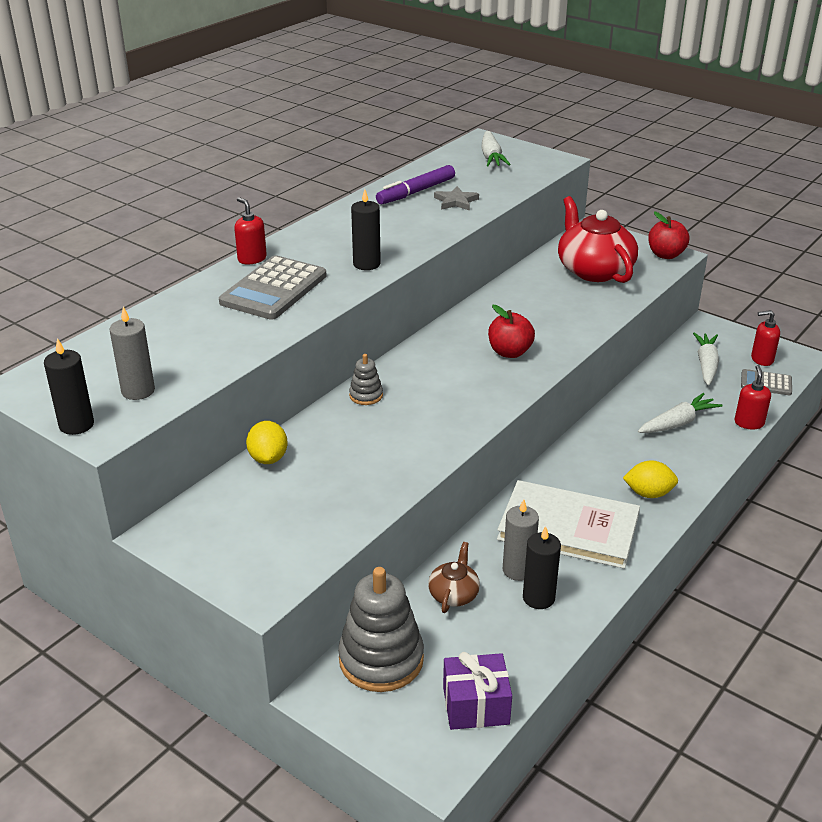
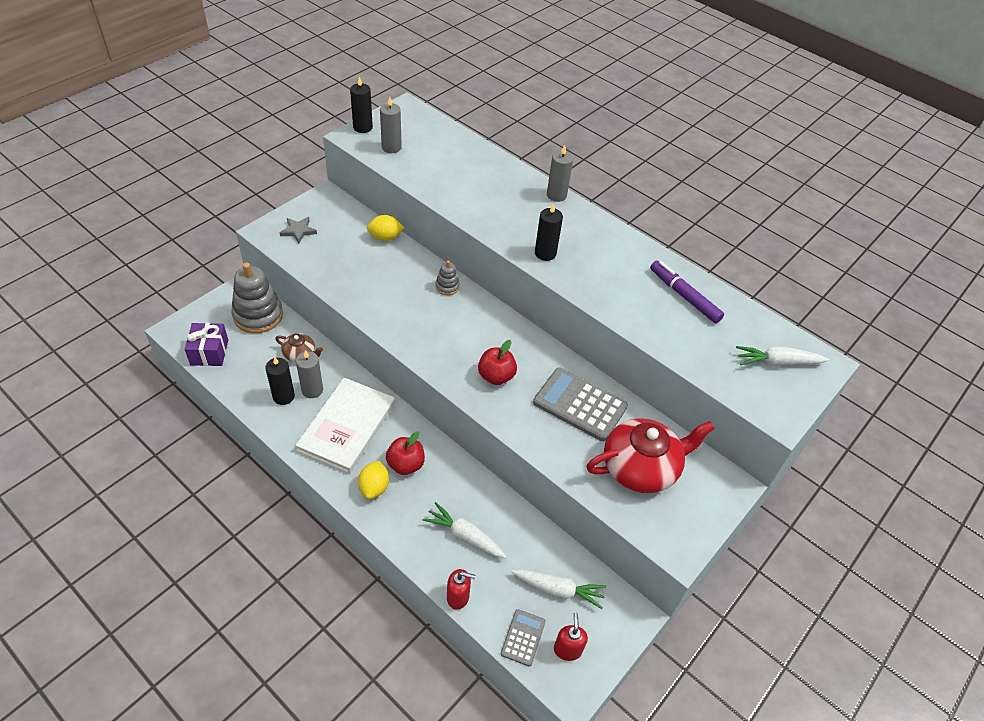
camera: 90 degrees right, 15 degrees up
(252, 259) = (556, 195): red soap dispenser -> grey candle
(274, 289) = (509, 204): grey calculator -> grey calculator (580, 404)
(456, 201) = (666, 321): grey star -> grey star (298, 231)
(665, 255) = (679, 542): red apple -> red apple (405, 464)
(678, 423) = (464, 535): white carrot -> white carrot turned 150 degrees clockwise

